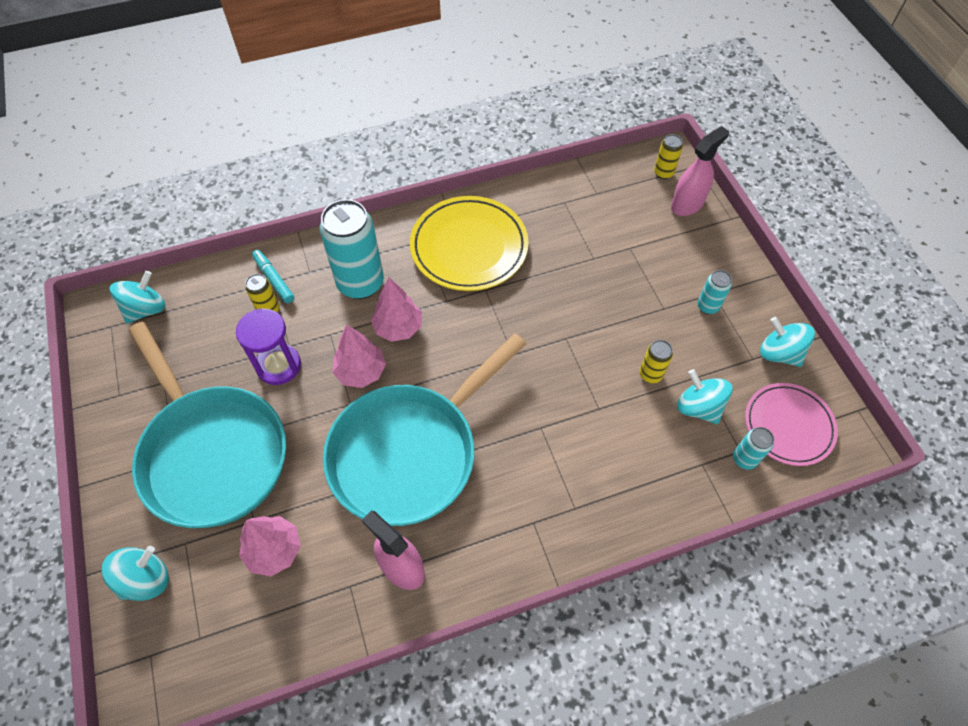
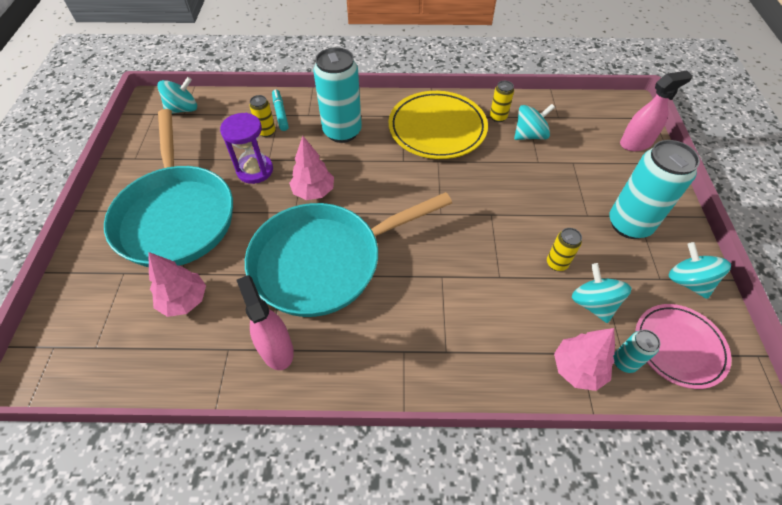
camera: 20 degrees right, 5 degrees down
(146, 579) = (82, 289): turquoise spinning top -> turquoise spinning top (529, 135)
(398, 328) = (357, 169): pink tree -> pink tree (577, 369)
(663, 173) = (622, 116): yellow can -> yellow can (498, 117)
(707, 306) = (629, 224): turquoise can -> turquoise can, size x2.13

